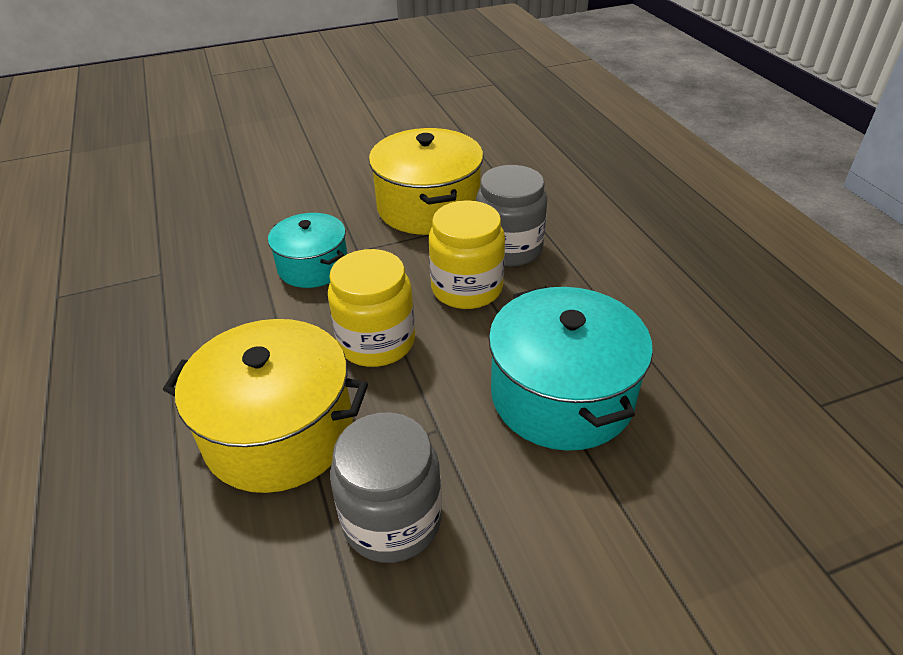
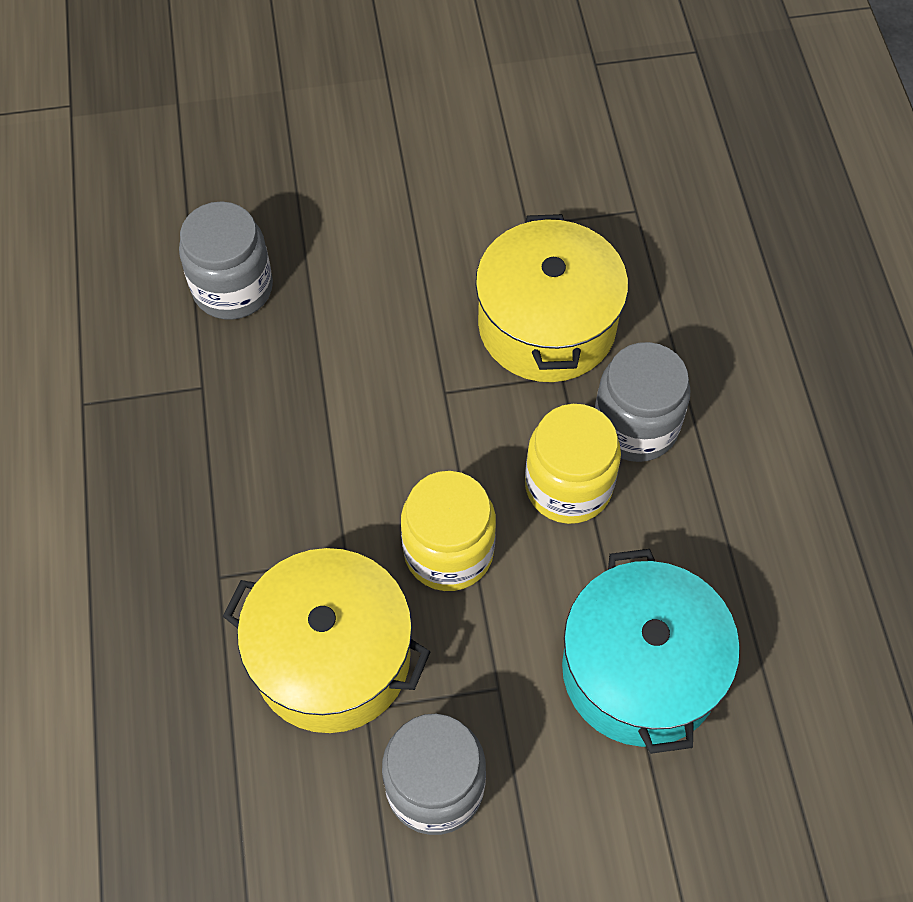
camera: 10 degrees right, 20 degrees up
(187, 218) = (233, 288): none -> grey jar
(313, 266) = (386, 411): turquoise pot -> none

